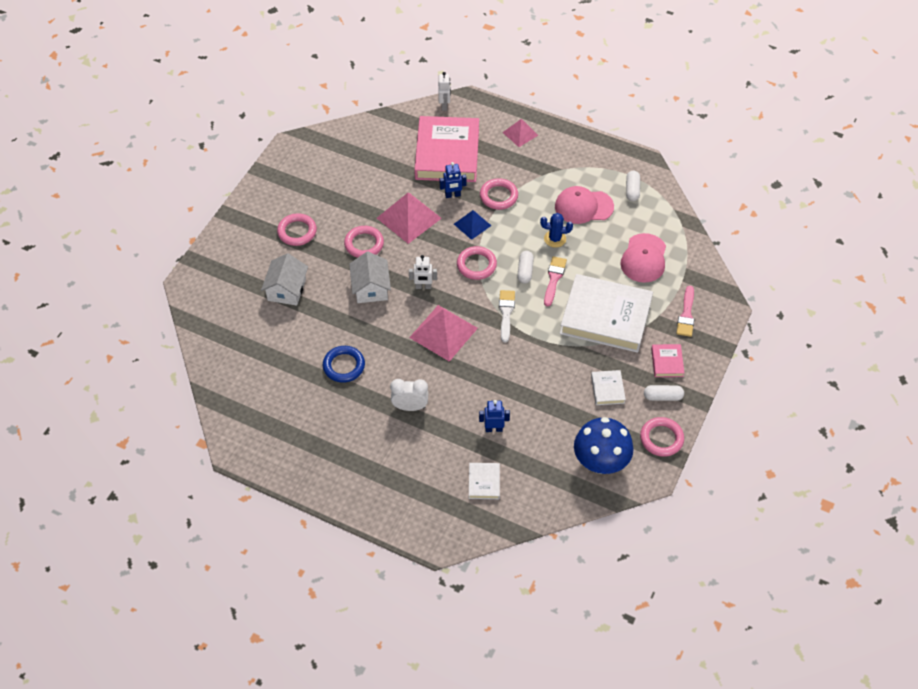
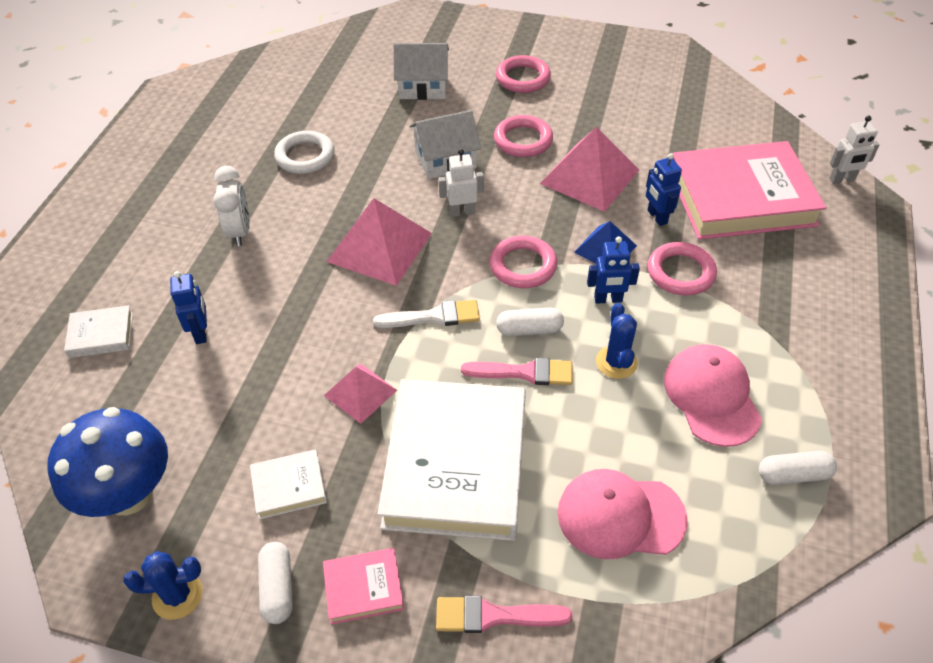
camera: 80 degrees right, 5 degrees down
(344, 366) = (305, 156): blue ring -> white ring
(423, 287) = (462, 212): white robot -> white robot turned 90 degrees clockwise
(511, 232) = (608, 299): none -> blue robot
(520, 133) = (839, 281): pink pyramid -> pink pyramid (360, 392)
(661, 438) = (177, 595): pink ring -> blue cactus

